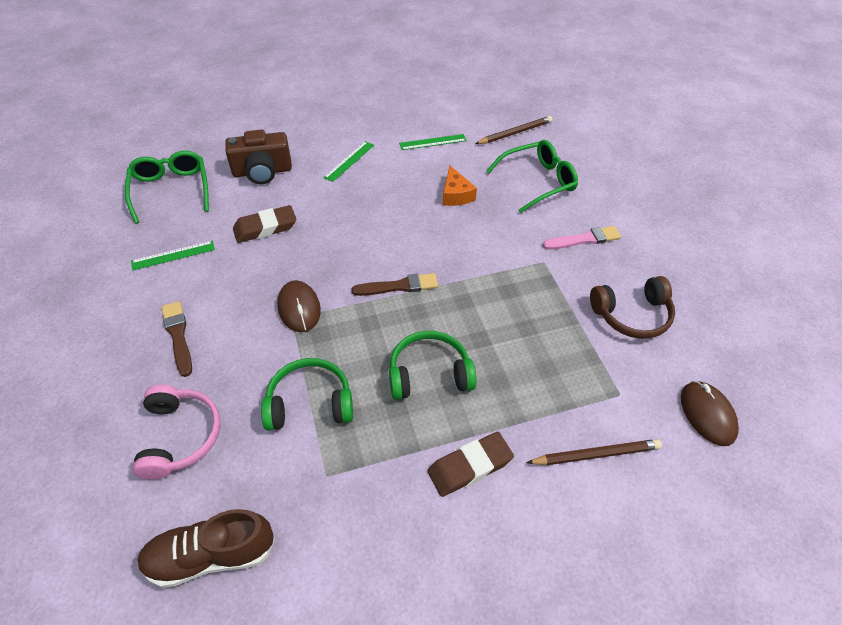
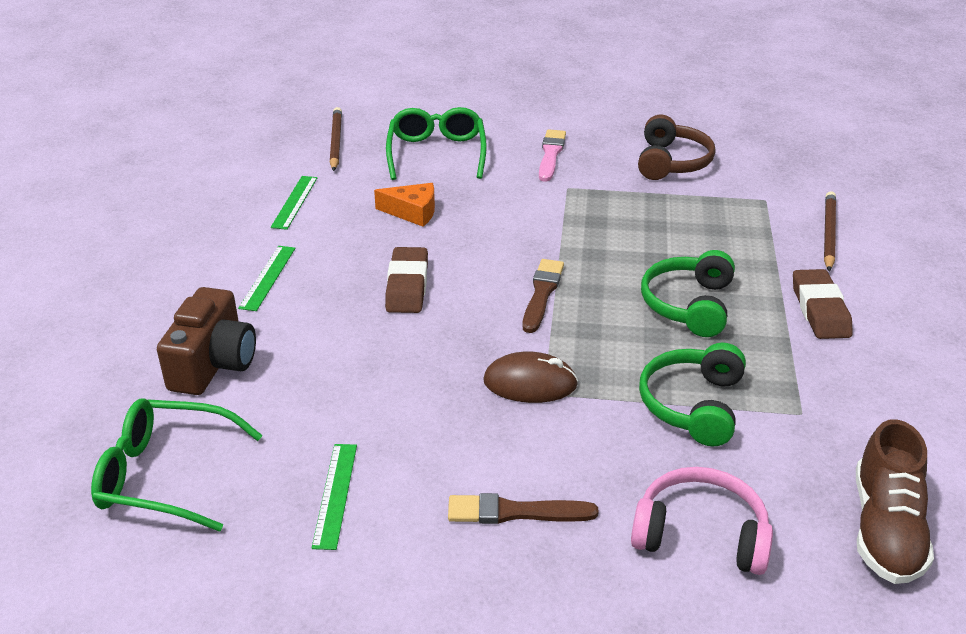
camera: 65 degrees left, 15 degrees down
(265, 228) = (348, 384): brown eraser -> brown eraser (407, 286)
(349, 161) = (268, 277): green ruler -> green ruler turned 45 degrees clockwise
(707, 414) = (804, 164): brown mouse -> none

